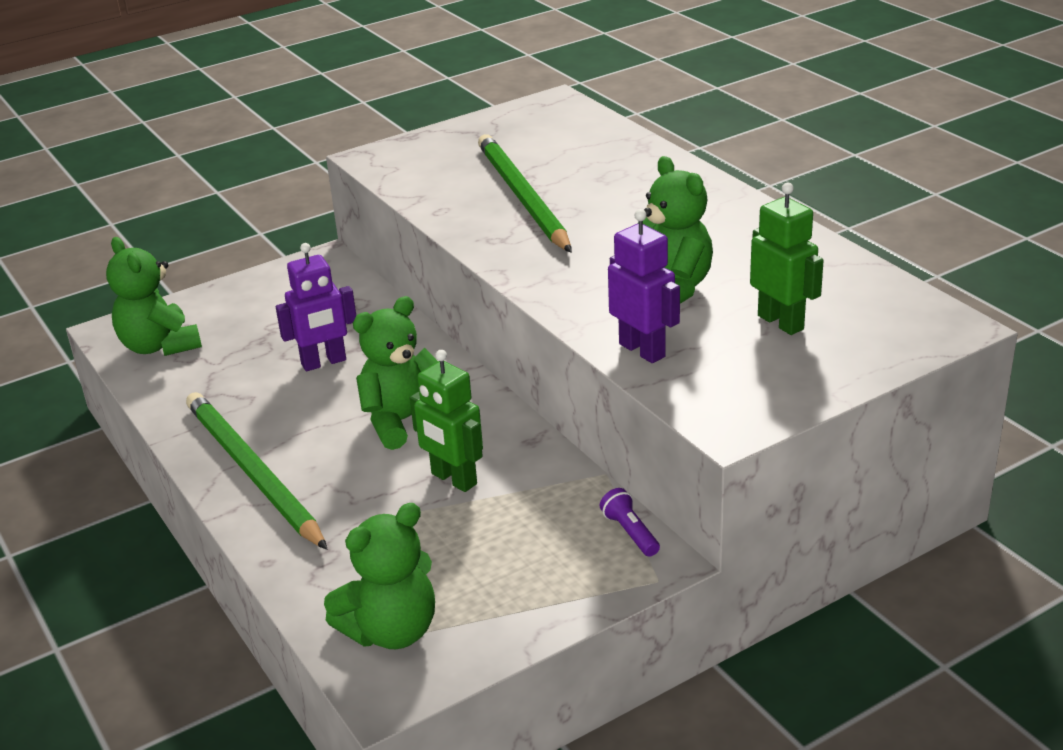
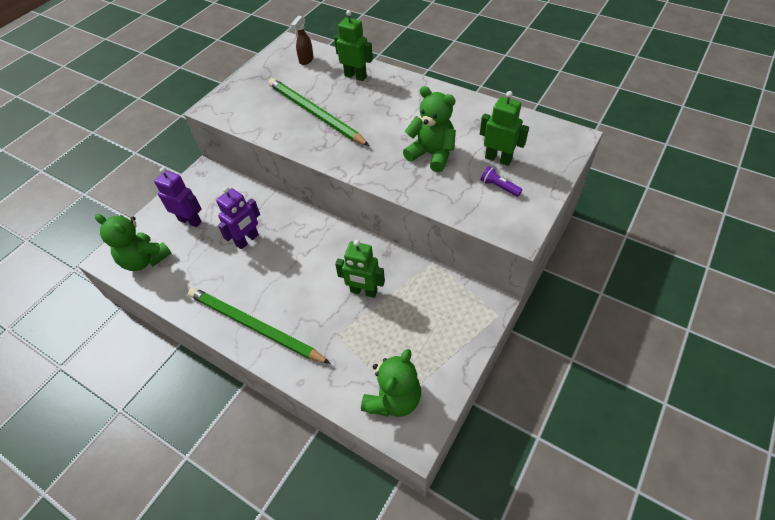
camera: 25 degrees left, 20 degrees up
(403, 421) = (314, 264): green teddy bear -> none
(565, 126) = (306, 60): none -> brown spray bottle
(629, 163) = (355, 76): none -> green robot
(630, 532) = (468, 292): purple flashlight -> purple flashlight (499, 187)
(642, 350) = (445, 198): purple robot -> purple robot (190, 221)

